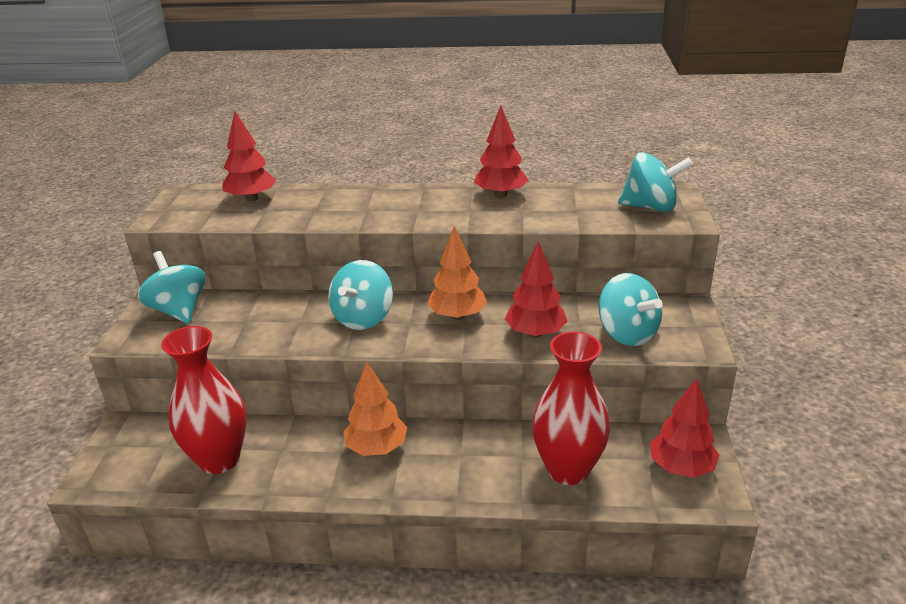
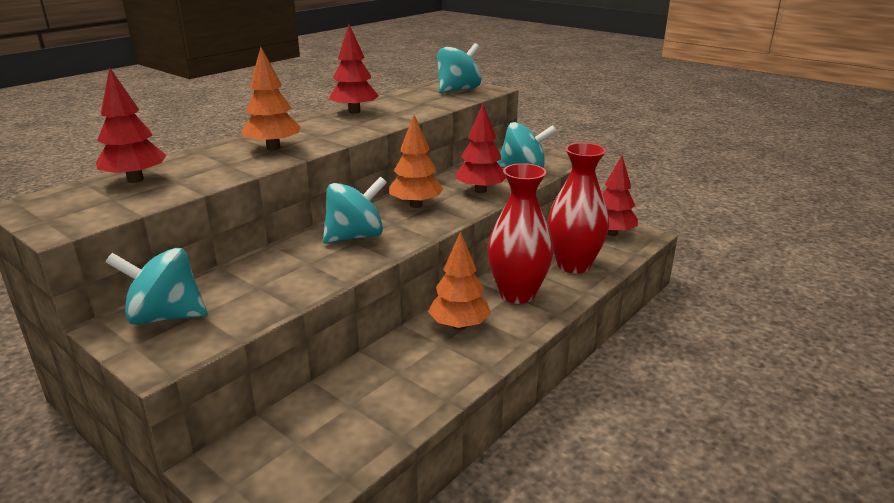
camera: 55 degrees left, 5 degrees down
(219, 459) = (364, 412): red vase -> red vase (517, 294)
(363, 318) = (355, 236): turquoise spinning top -> turquoise spinning top turned 90 degrees counterclockwise
(367, 208) = (273, 148): none -> orange tree

